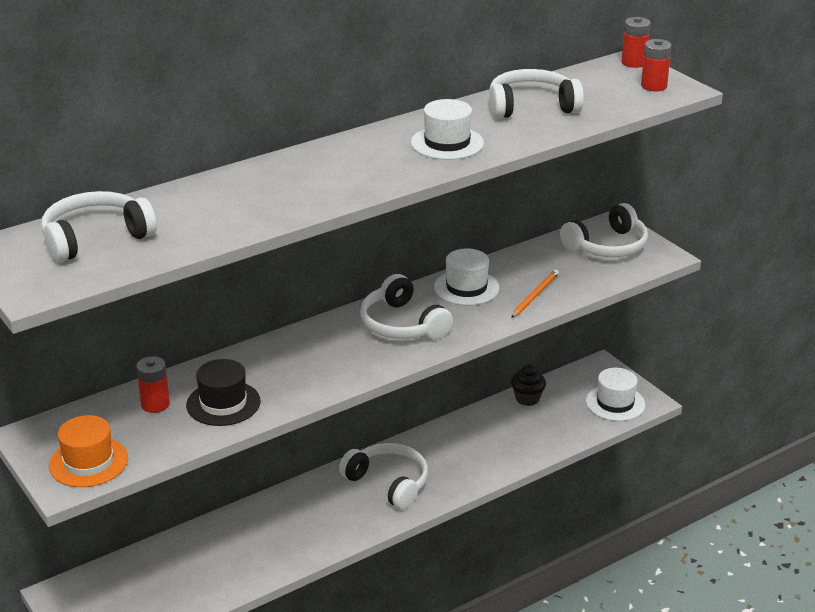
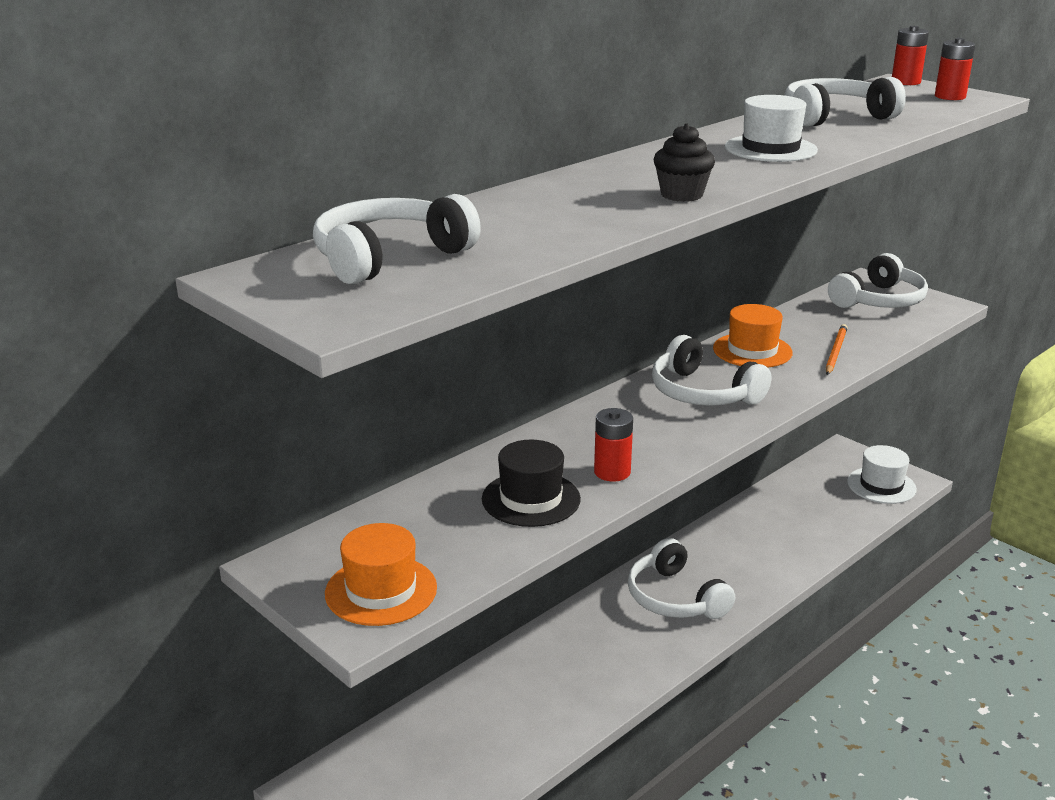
camera: 10 degrees left, 5 degrees down
(155, 404) = (441, 509): red battery -> red battery (612, 472)
(388, 483) = (674, 598): white headphones -> white headphones turned 150 degrees counterclockwise
(466, 288) = (752, 351): white hat -> orange hat
(527, 399) = (784, 490): black cupcake -> black cupcake (681, 195)

